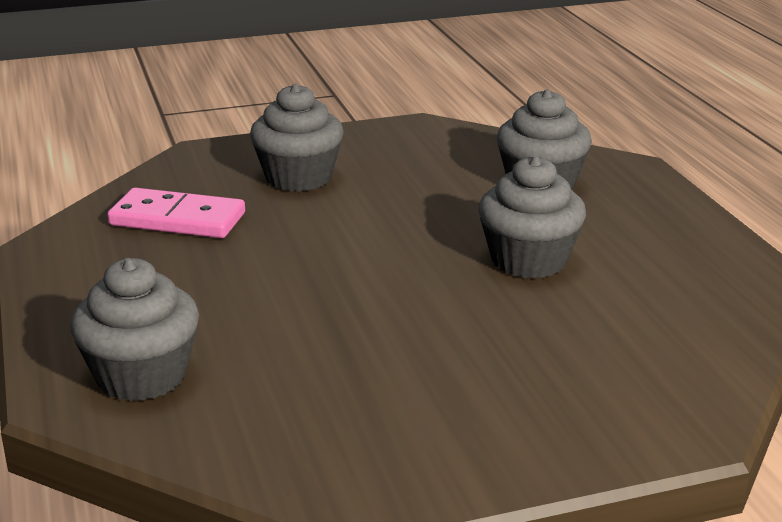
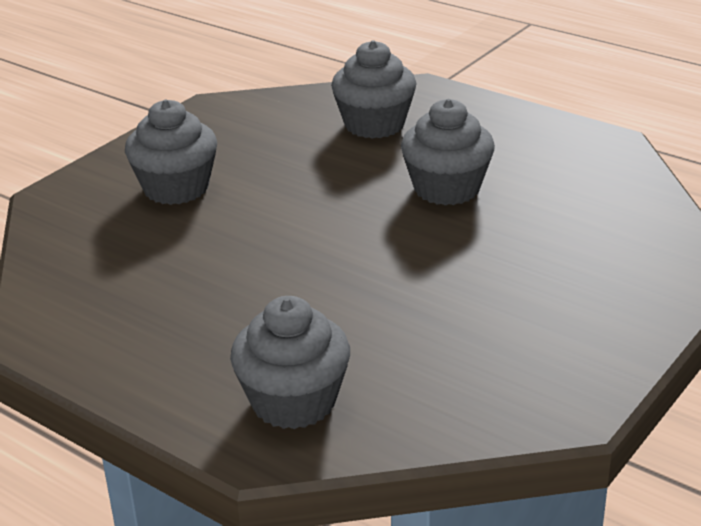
camera: 35 degrees left, 5 degrees up
(177, 219) = (125, 264): pink domino -> none

